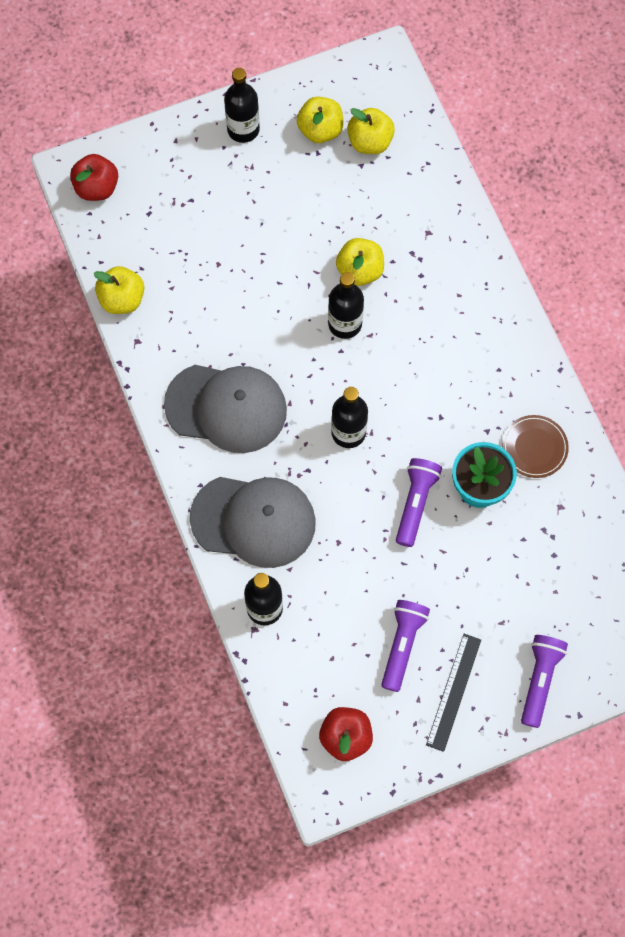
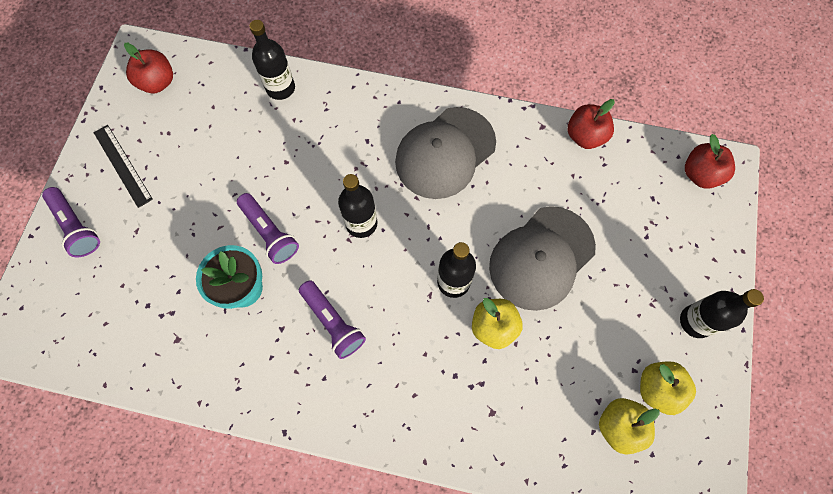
camera: 125 degrees right, 0 degrees up
(122, 299) = (585, 136): yellow apple -> red apple
(253, 520) = (346, 118): grey cap -> grey cap (541, 258)
(402, 645) = (181, 154): purple flashlight -> purple flashlight (333, 322)
(534, 447) = (238, 356): brown plate -> none

